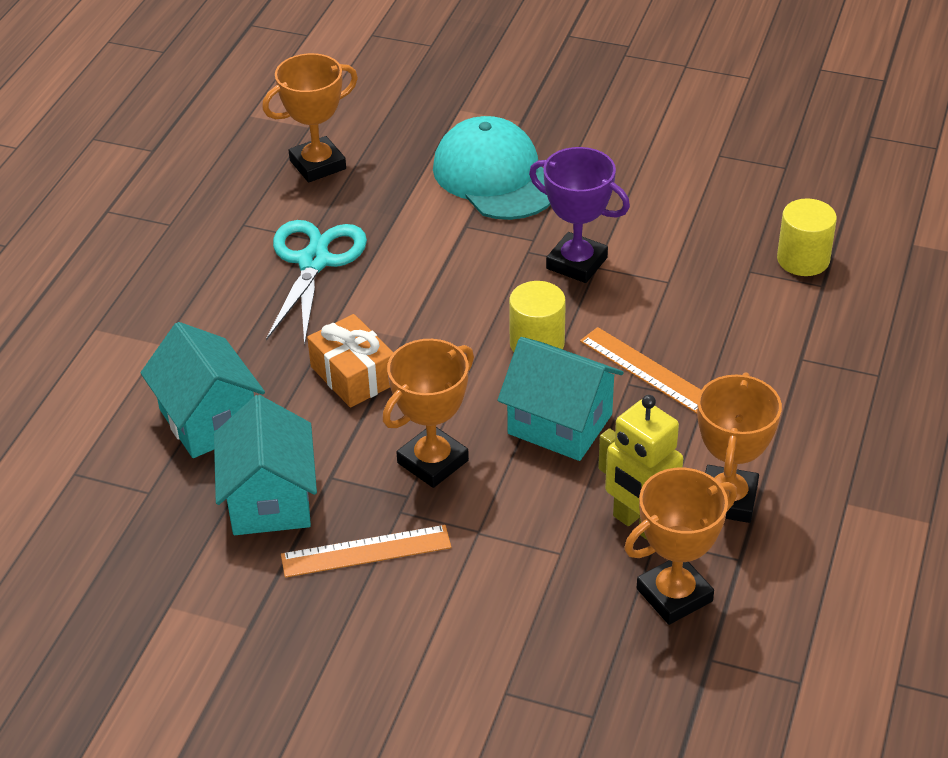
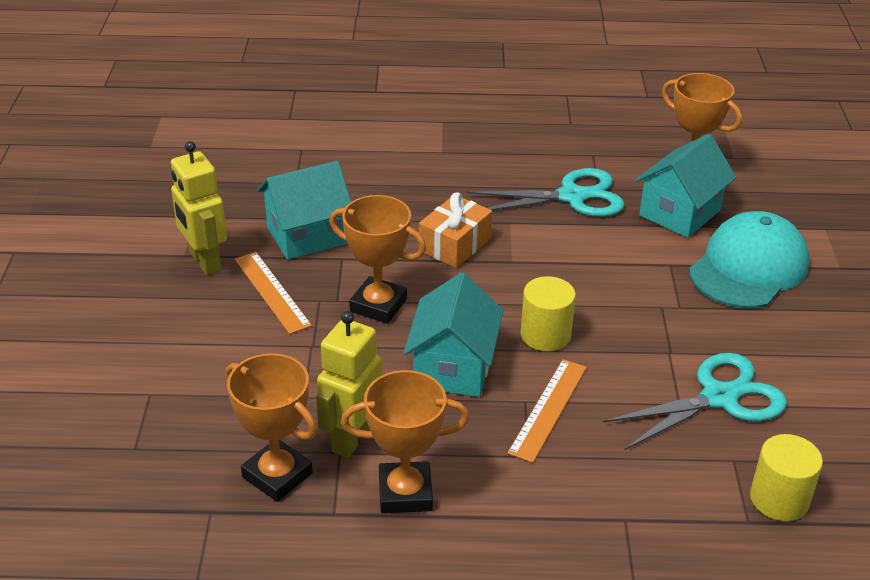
camera: 70 degrees right, 5 degrees down
(209, 420) = (375, 190): turquoise house -> turquoise house (679, 213)
(275, 608) = (205, 262): none -> yellow robot
(576, 263) = (665, 339): purple trophy -> none
(670, 254) = (719, 398): none -> turquoise scissors

